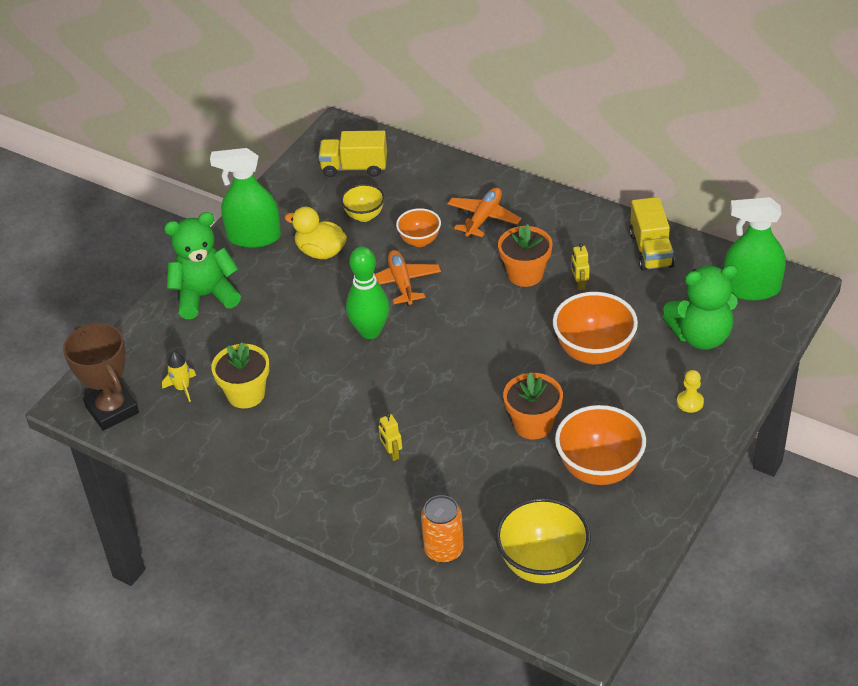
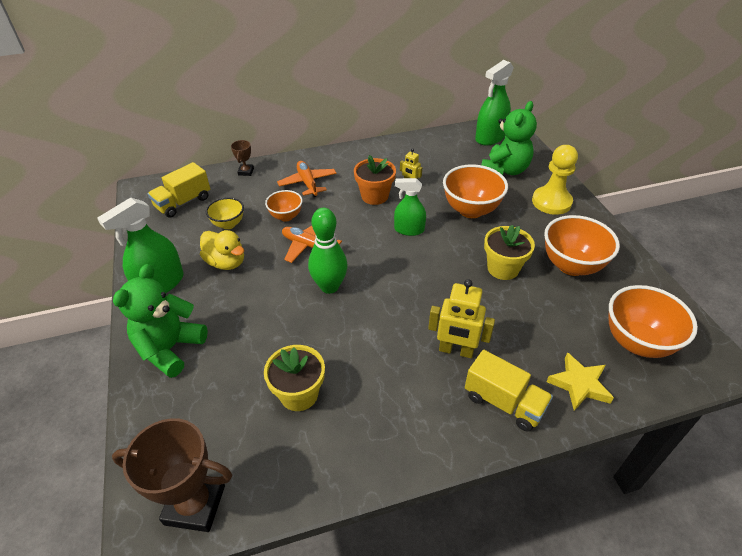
camera: 50 degrees left, 0 degrees up
(182, 388) = (239, 432): yellow rocket -> none
(320, 252) = (226, 262): yellow duck -> yellow duck turned 120 degrees counterclockwise
(391, 453) = (456, 350): yellow robot -> yellow robot, size x1.86
(443, 549) = (579, 384): orange can -> yellow star
(445, 167) = (246, 172): none -> brown trophy
(506, 329) = (409, 230): none -> green spray bottle
(533, 424) = (503, 268): orange flower pot -> yellow flower pot
(543, 565) = (637, 342): yellow bowl -> orange bowl
(650, 250) = (419, 148): yellow truck -> yellow truck (503, 402)
(690, 402) = (551, 202): yellow pawn -> yellow pawn, size x2.04

